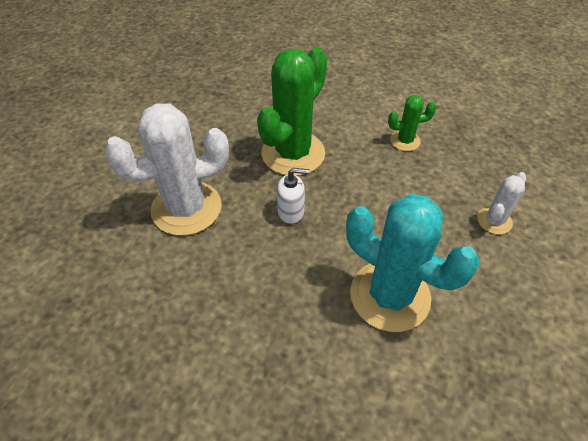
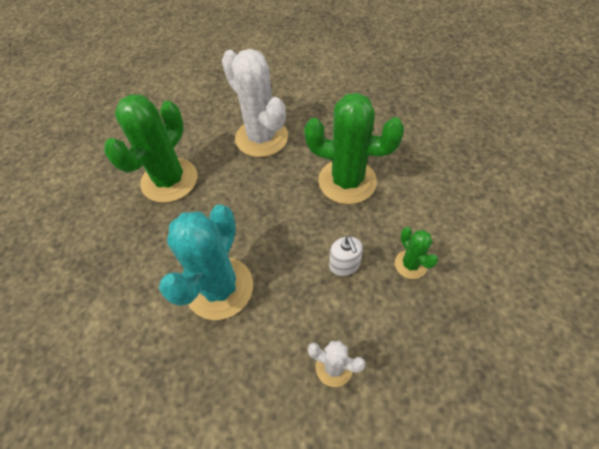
camera: 75 degrees right, 5 degrees up
(200, 325) = (169, 180): none -> green cactus
(291, 211) = (282, 199): white soap dispenser -> white soap dispenser (344, 265)

